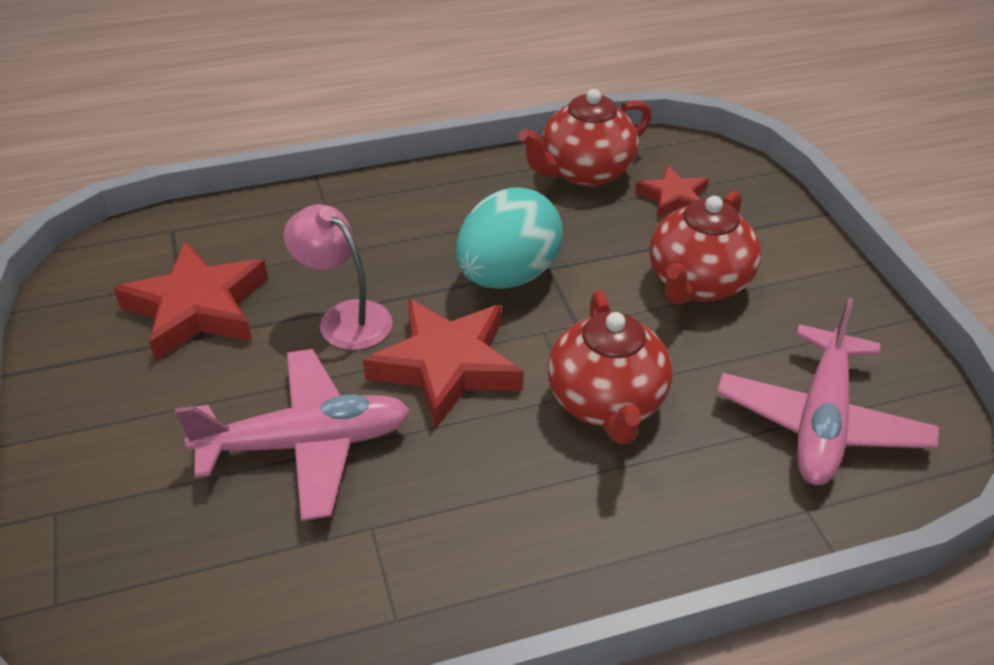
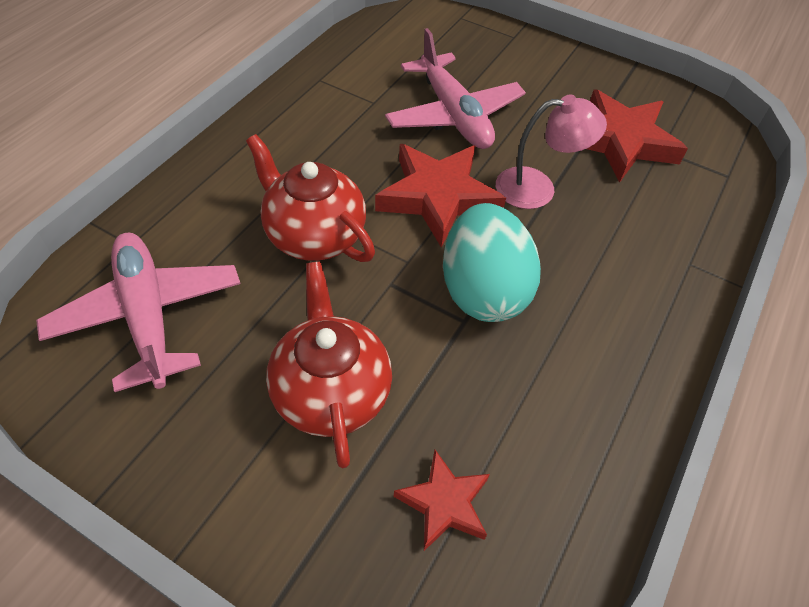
camera: 135 degrees right, 10 degrees up
(306, 444) = (454, 115): pink plane -> pink plane turned 60 degrees counterclockwise
(584, 172) = (562, 472): red teapot -> none

